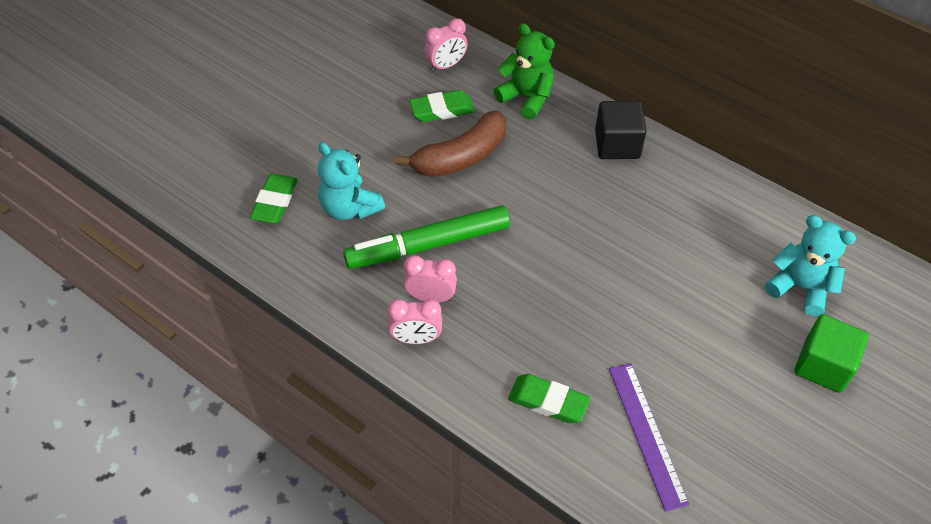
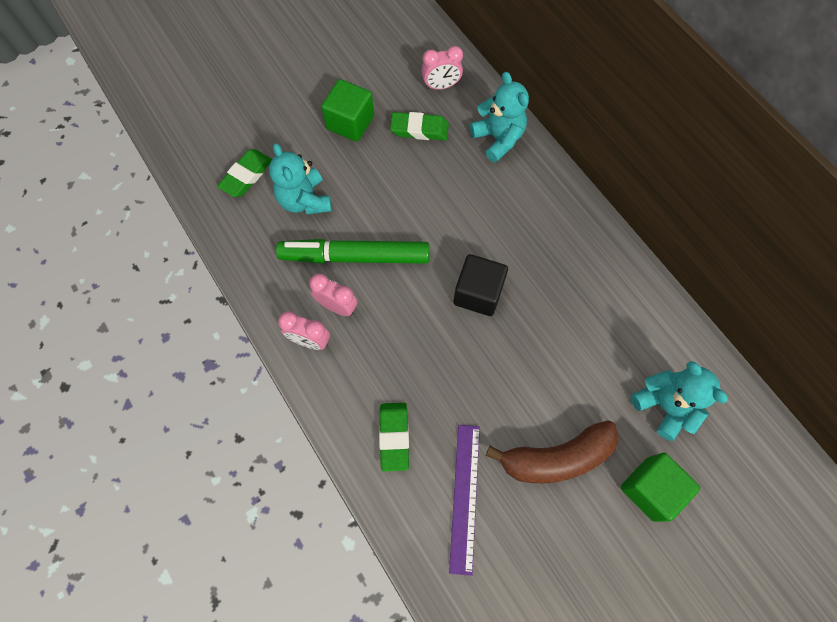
camera: 20 degrees right, 15 degrees up
(366, 122) = (350, 122): none -> green cube
(461, 157) = (417, 180): brown banana -> brown banana (556, 457)
(526, 97) = (498, 139): green teddy bear -> turquoise teddy bear
(548, 401) = (394, 437): green eraser -> green eraser turned 45 degrees clockwise
(617, 144) = (559, 210): black cube -> black cube (478, 293)

